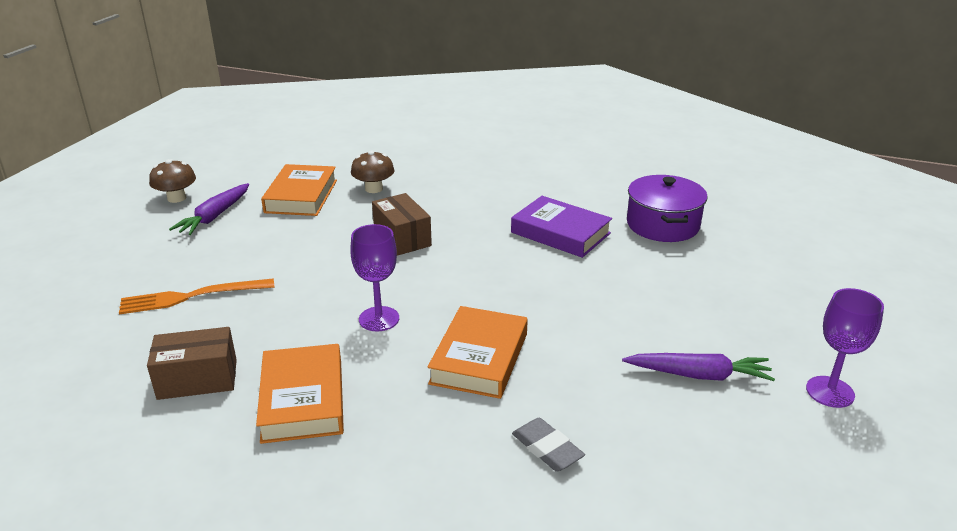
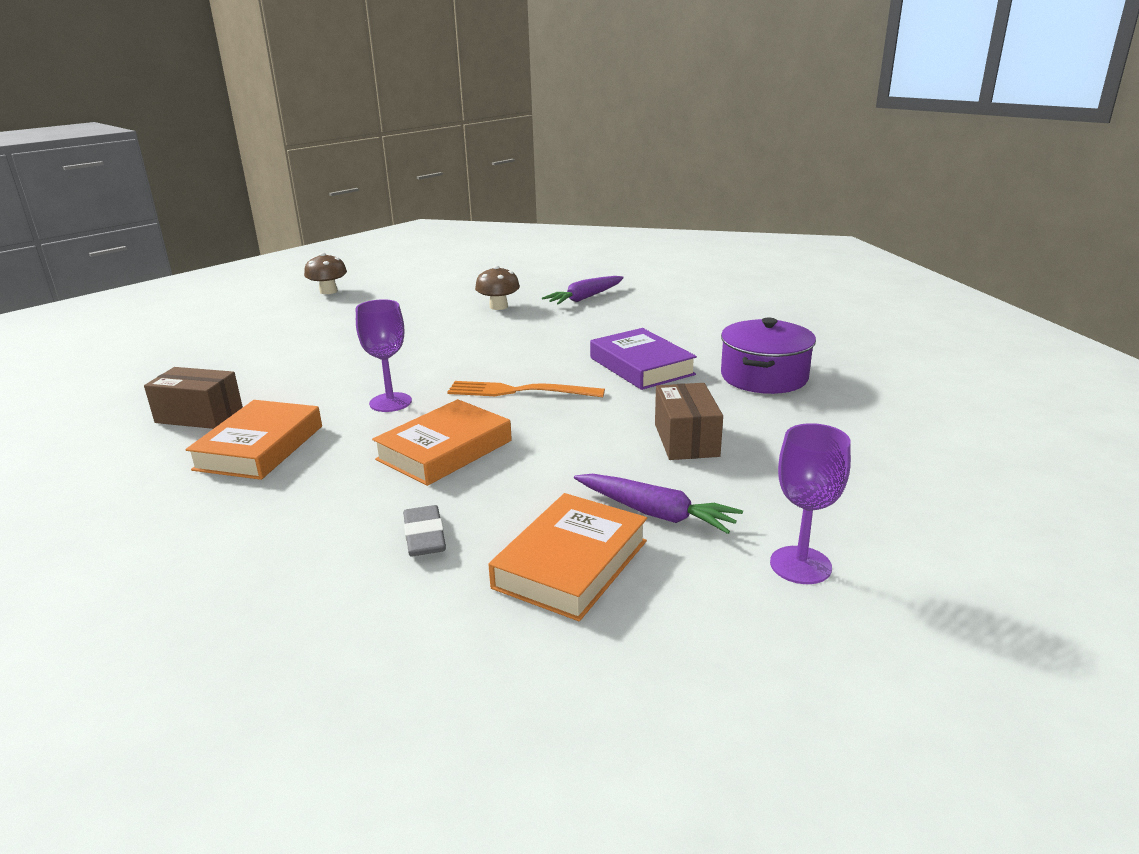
camera: 25 degrees right, 5 degrees down
(192, 296) = (262, 359): orange fork -> orange fork (520, 391)
(215, 216) = (343, 307): purple carrot -> purple carrot (585, 298)
(301, 196) = (429, 303): orange book -> orange book (571, 564)
(402, 238) = (481, 346): brown box -> brown box (686, 440)

